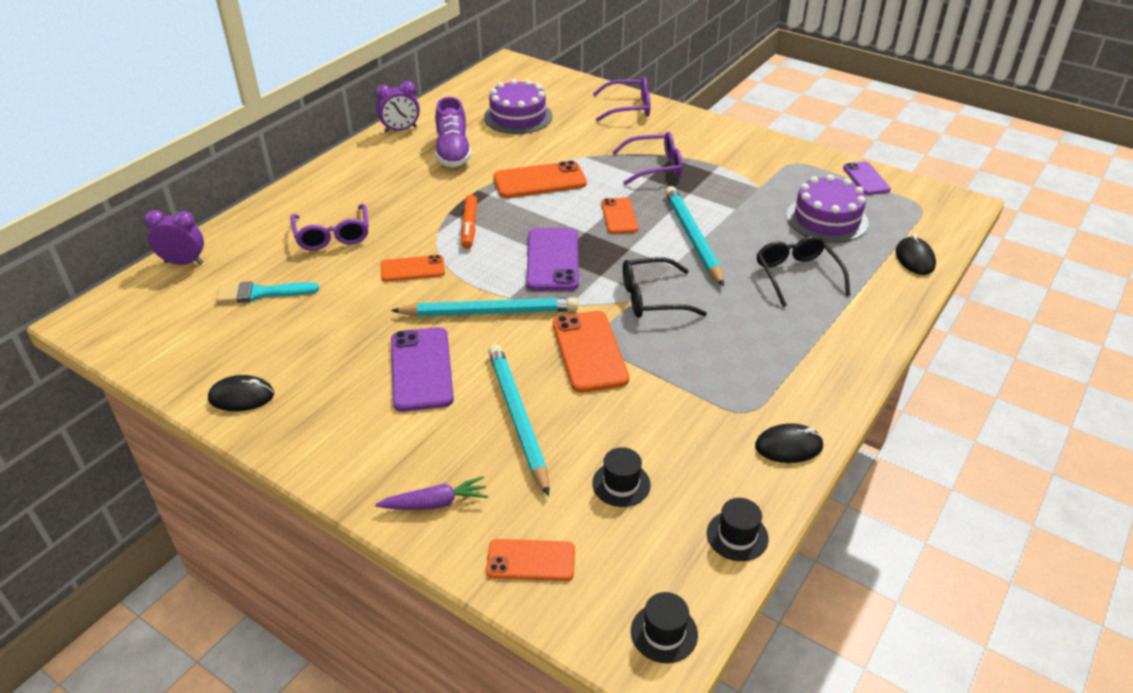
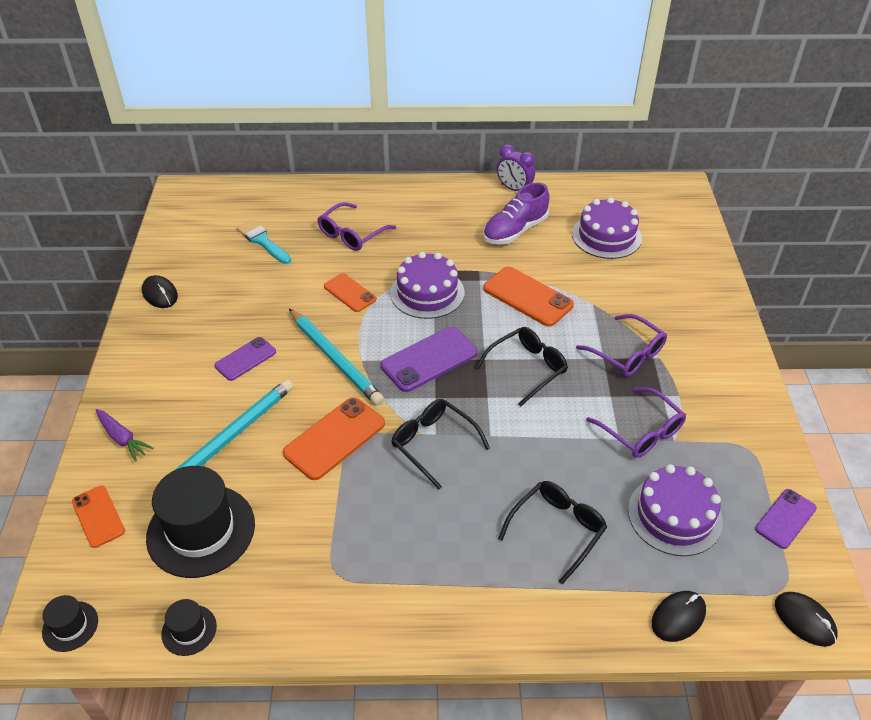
camera: 55 degrees right, 5 degrees up
(184, 263) = (264, 191): purple clock -> none
(421, 369) = (245, 359): purple phone -> purple phone, size x0.63
(469, 227) = (427, 293): orange marker -> purple cake
(619, 216) = (527, 368): orange phone -> black glasses
(621, 484) = (201, 530): black hat -> black hat, size x2.15
(629, 108) = (704, 291): purple glasses -> purple glasses (641, 431)
(692, 237) = (544, 430): turquoise pencil -> none
(788, 446) = (313, 622): black mouse -> black mouse (804, 620)

